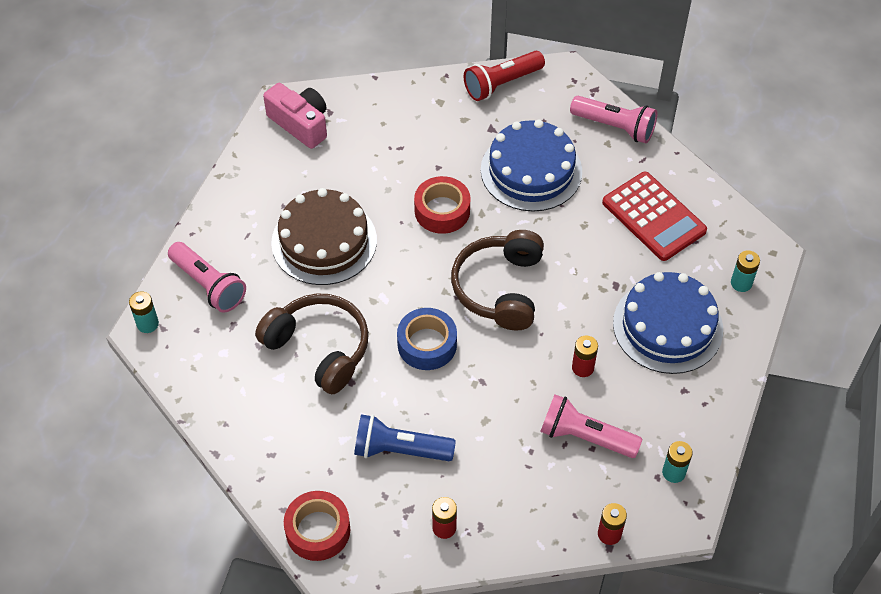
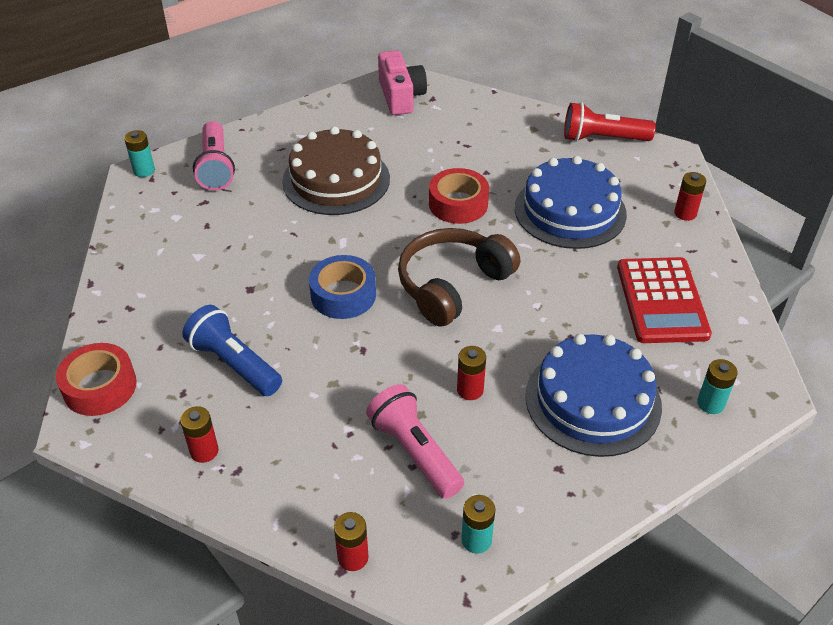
camera: 35 degrees right, 10 degrees down
(319, 348) = (251, 251): brown headphones -> none
(615, 127) = (685, 213): pink flashlight -> red battery

